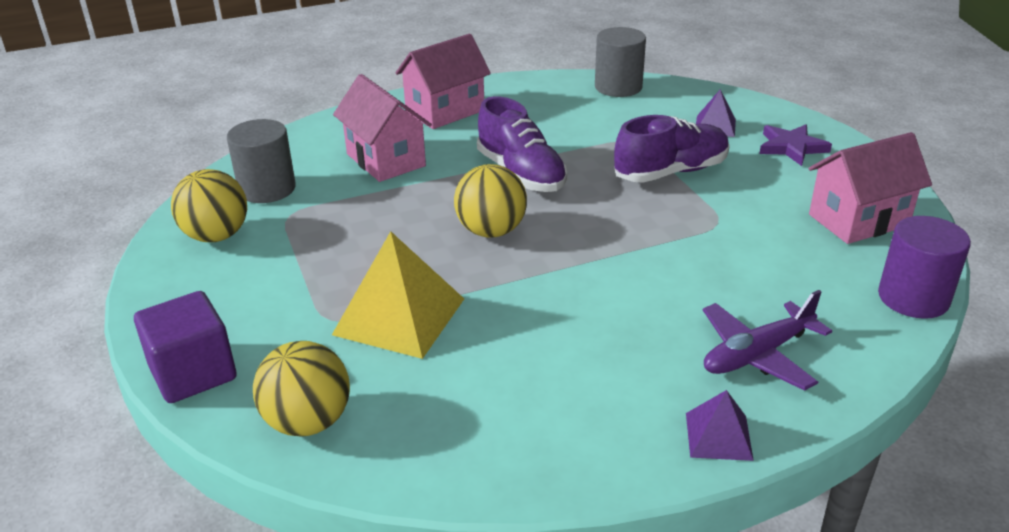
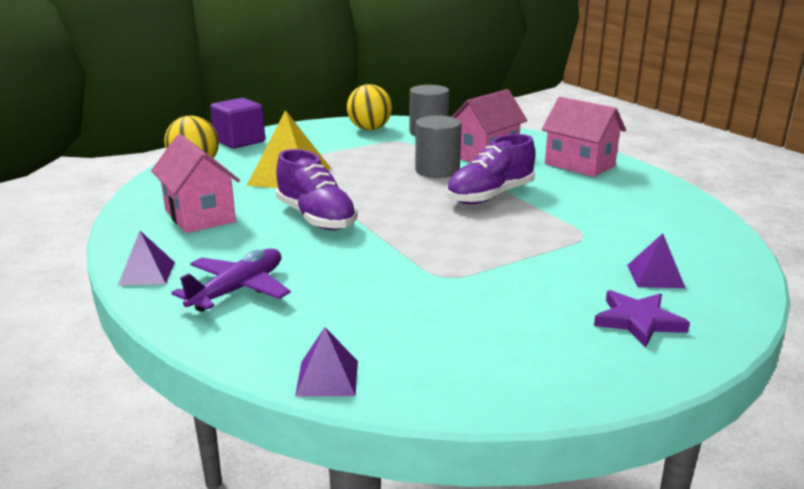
camera: 80 degrees right, 10 degrees down
(491, 231) = (398, 192): yellow ball -> none
(618, 87) = (703, 226): grey cylinder -> grey cylinder (437, 170)
(671, 172) = (531, 254): purple shoe -> purple shoe (316, 218)
(757, 355) = (238, 289): purple plane -> purple plane turned 75 degrees clockwise
(858, 220) = (481, 356): pink house -> pink house (200, 216)
(913, 298) = (327, 378): purple cylinder -> purple pyramid

